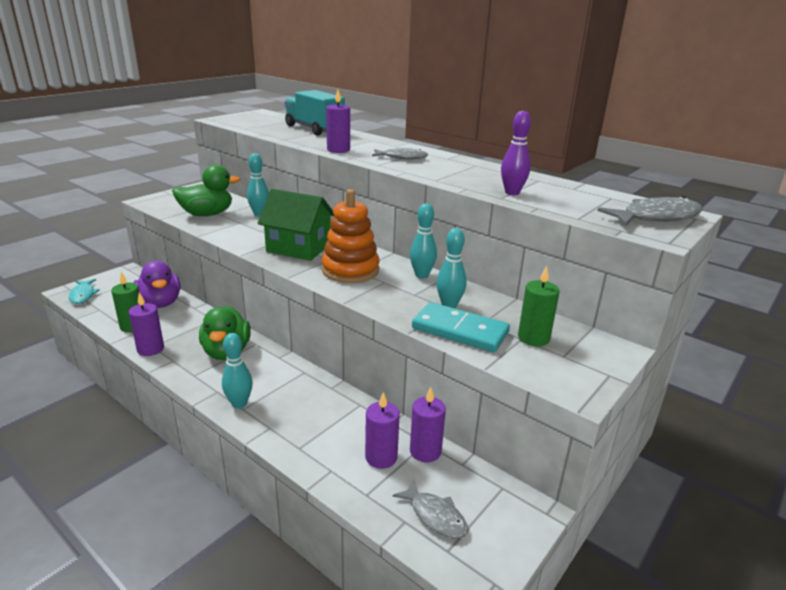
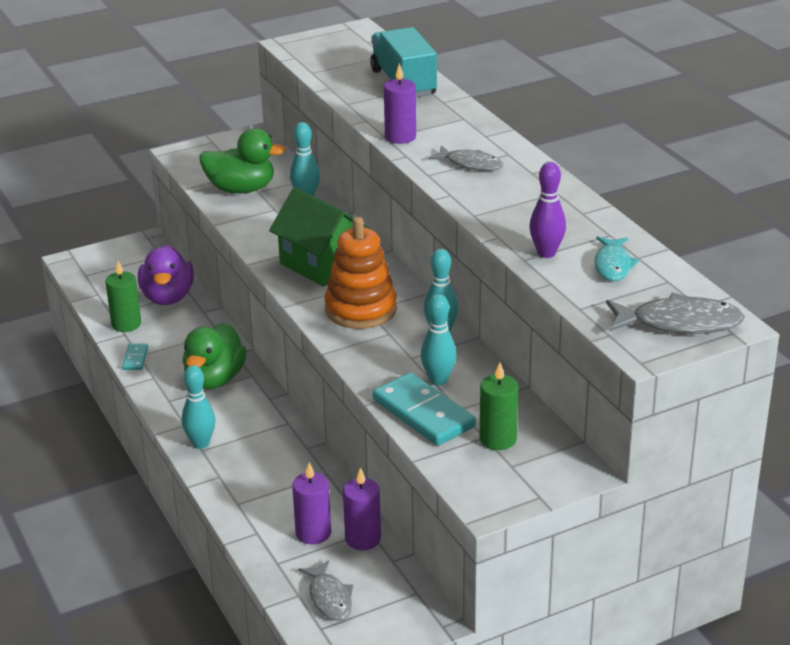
camera: 25 degrees right, 5 degrees up
(83, 295) = (85, 270): turquoise fish -> turquoise fish (613, 265)
(150, 349) = (135, 358): purple candle -> turquoise domino

